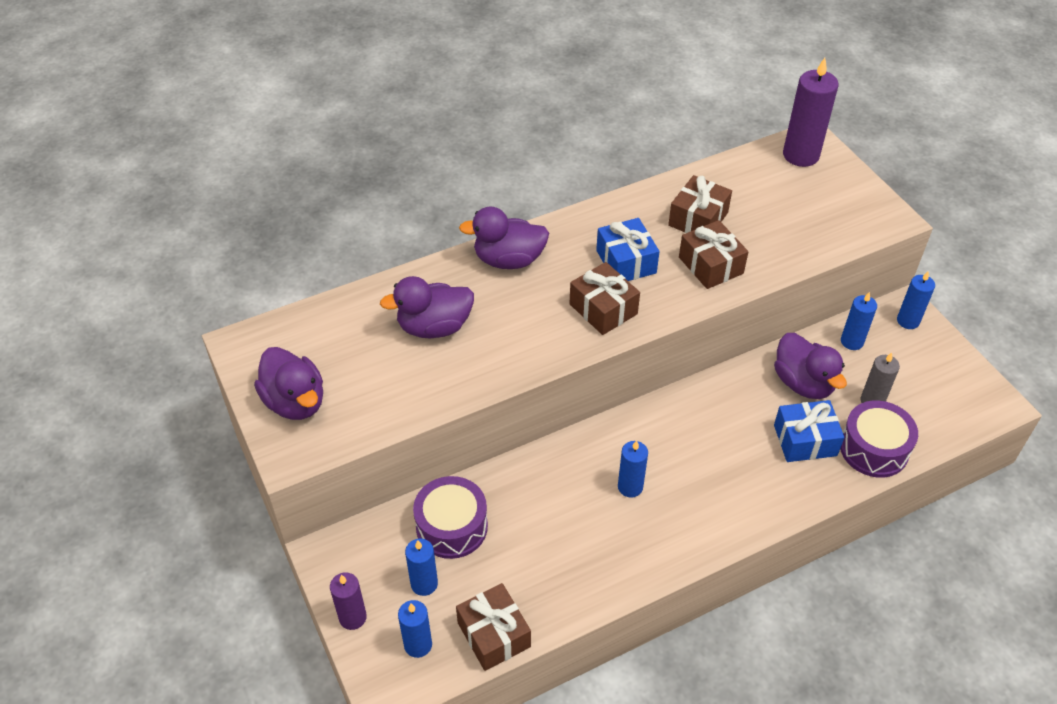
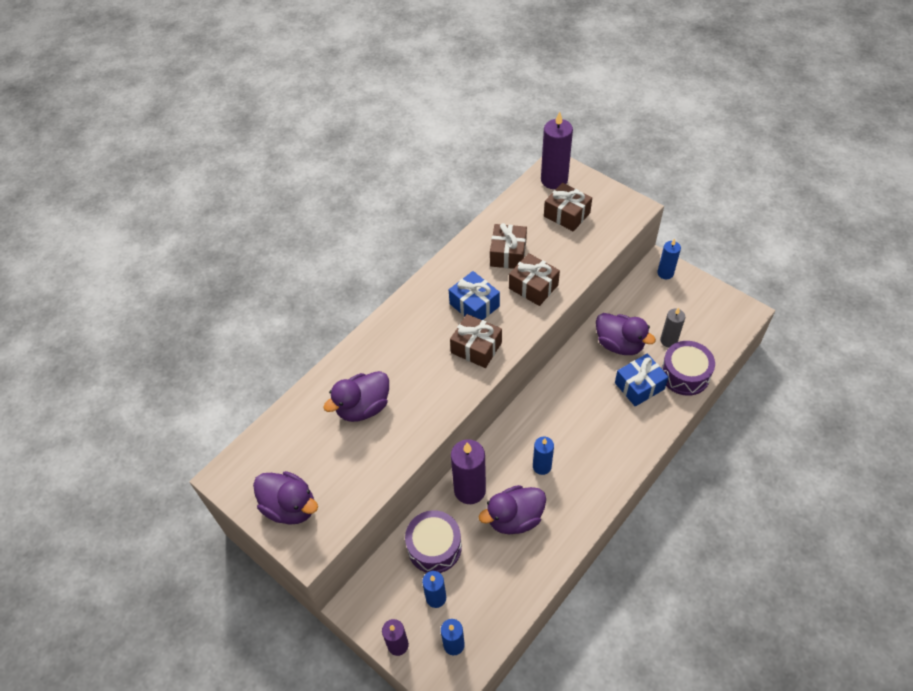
camera: 20 degrees left, 5 degrees up
(493, 634) = (502, 614): brown gift -> brown gift (567, 214)
(508, 260) = (391, 334): purple duck -> purple duck (514, 518)
(527, 480) = (470, 490): none -> purple candle
(852, 341) = (636, 302): blue candle -> none

